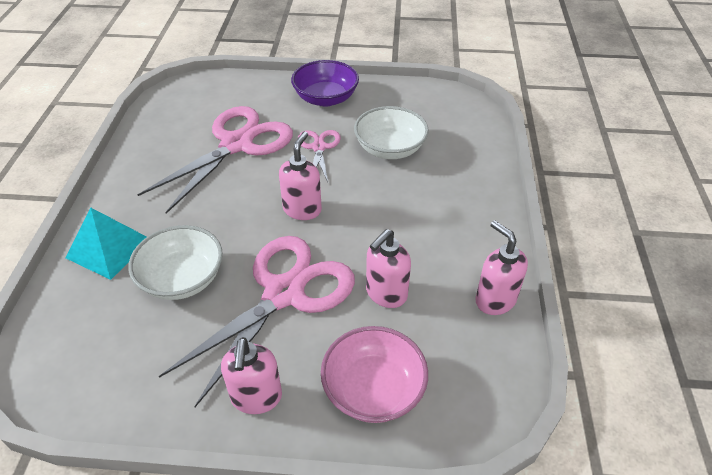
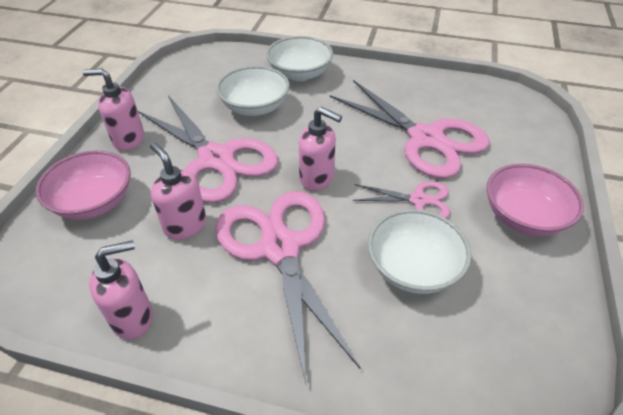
camera: 100 degrees right, 0 degrees up
(109, 248) = (300, 74): turquoise pyramid -> white bowl
(325, 98) = (523, 217): purple bowl -> pink bowl
(393, 222) = (280, 248): none -> pink scissors

